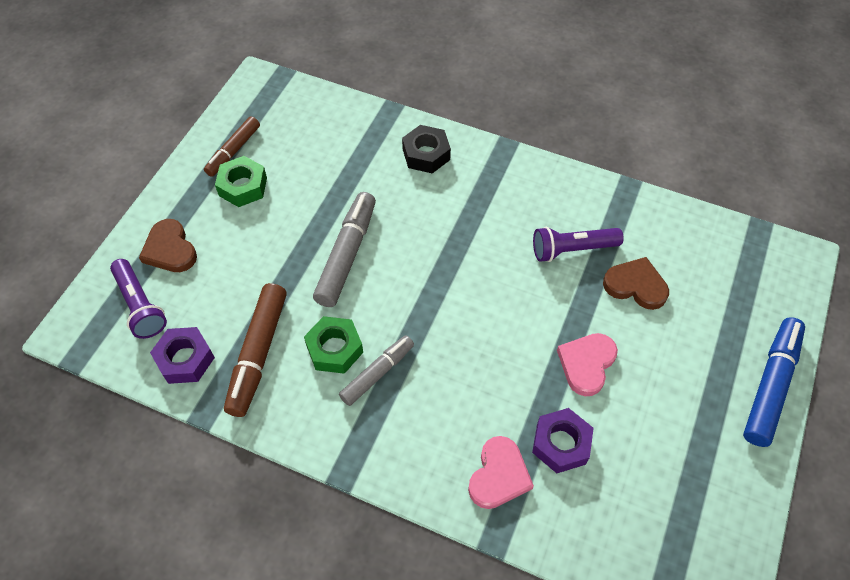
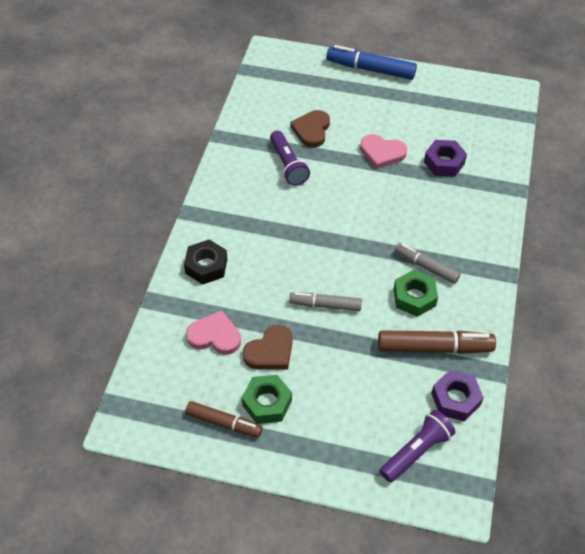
camera: 100 degrees left, 5 degrees down
(170, 249) = (352, 445): brown heart -> brown heart (270, 351)
(347, 255) = (325, 305): grey marker -> grey marker, size x0.65
(499, 475) = (477, 191): pink heart -> pink heart (215, 336)

